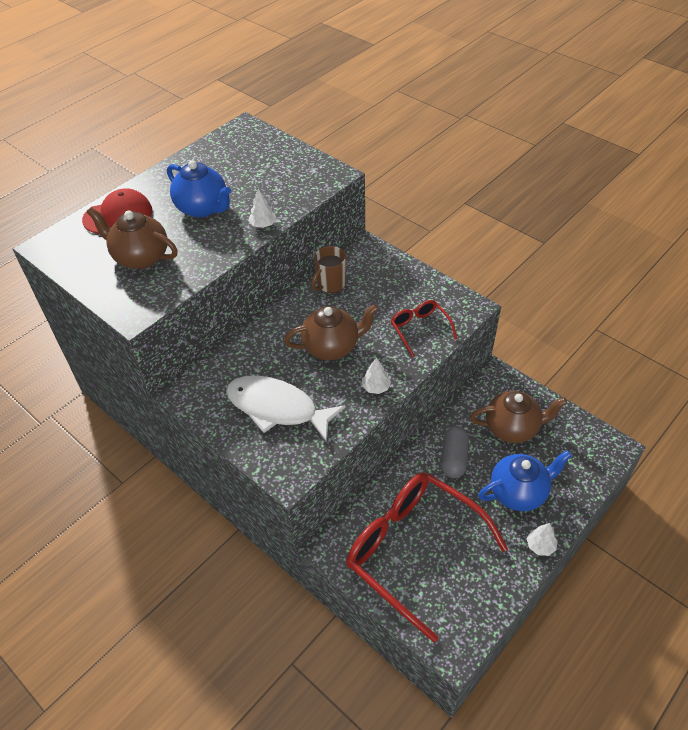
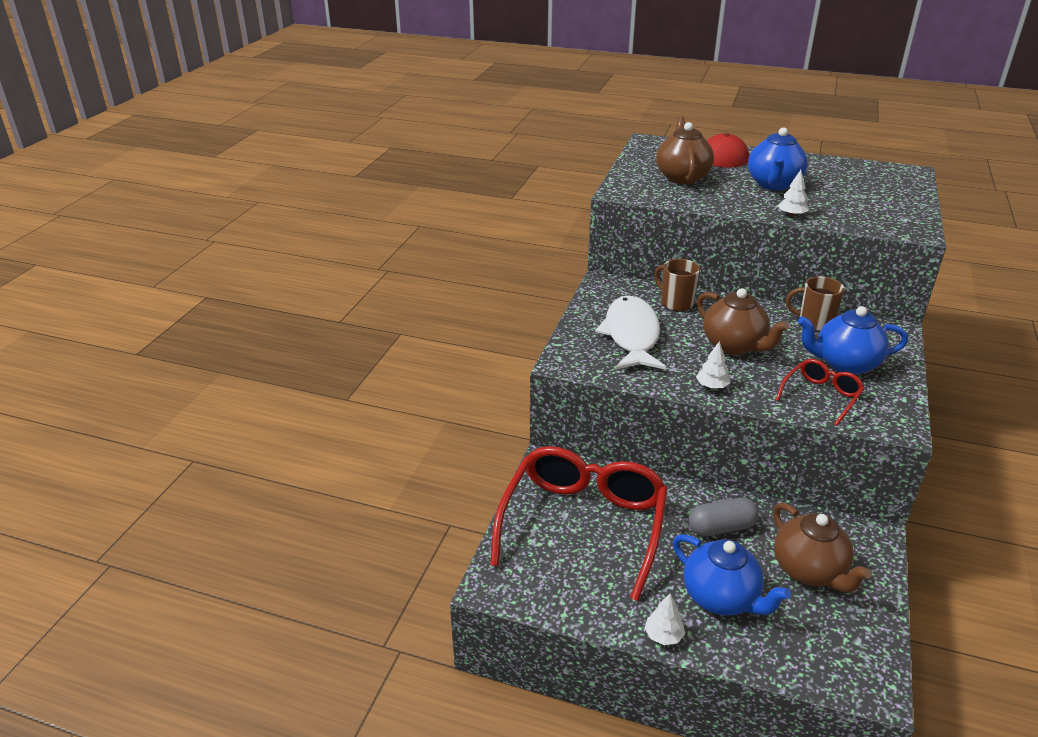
camera: 65 degrees right, 15 degrees down
(249, 355) = (676, 303): none -> brown mug
(390, 296) = (844, 364): none -> blue teapot

